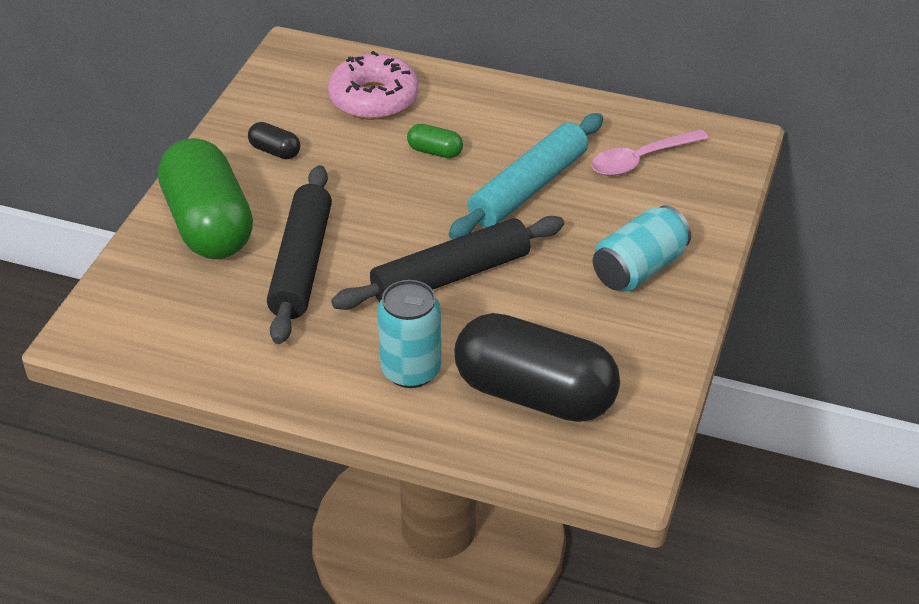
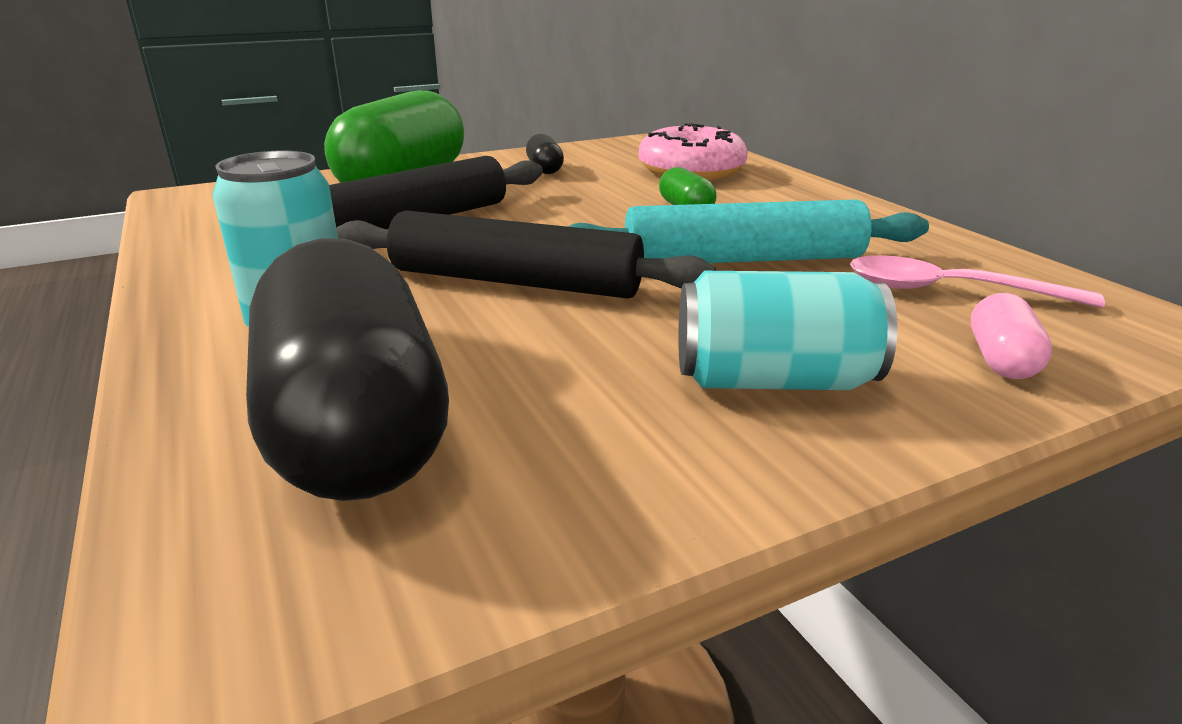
camera: 45 degrees right, 15 degrees down
(700, 202) = (1000, 359): none -> pink capsule

